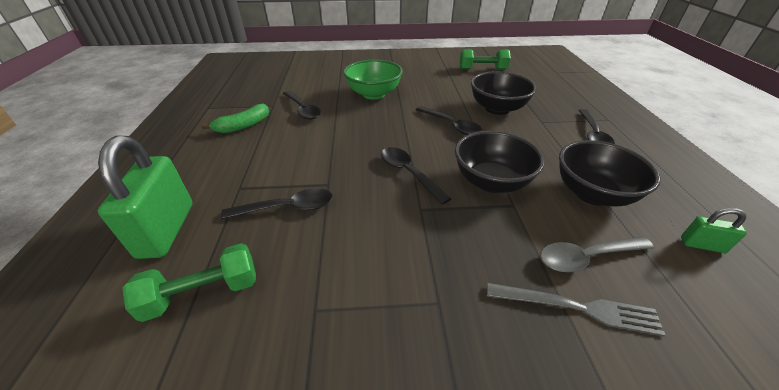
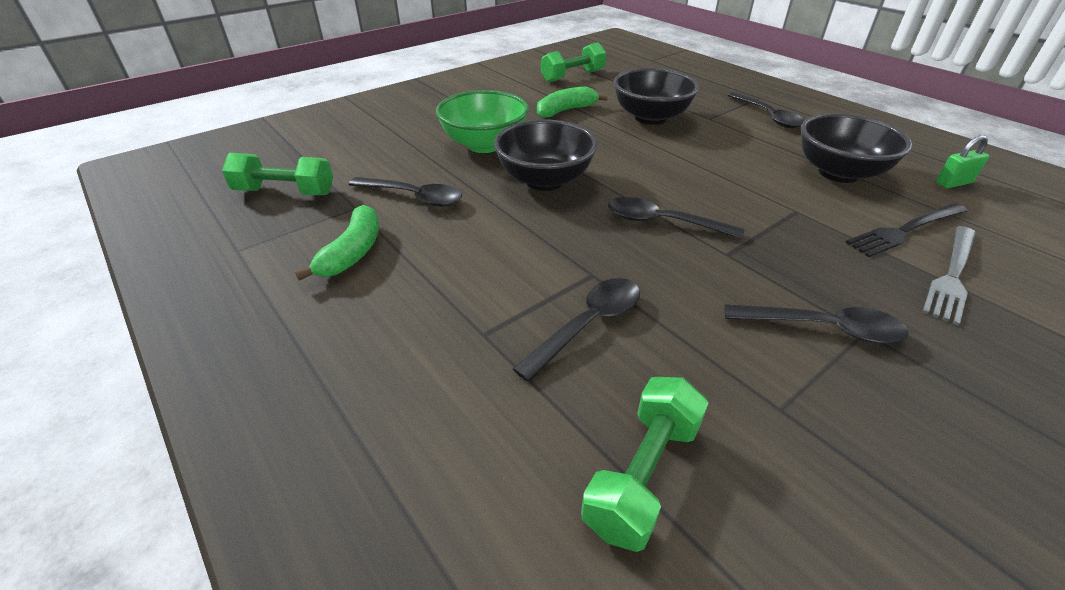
camera: 35 degrees left, 0 degrees up
(167, 230) = (466, 439): green padlock -> none
(256, 88) = (285, 192): none -> green dumbbell
(447, 88) = (566, 110): none -> green banana
(451, 125) = (630, 152): black spoon -> black spoon (822, 328)
(491, 182) = (749, 197): black bowl -> black bowl (544, 180)
(577, 308) = (952, 275): grey fork -> grey fork turned 150 degrees clockwise
(587, 257) = (905, 230): grey spoon -> black fork

